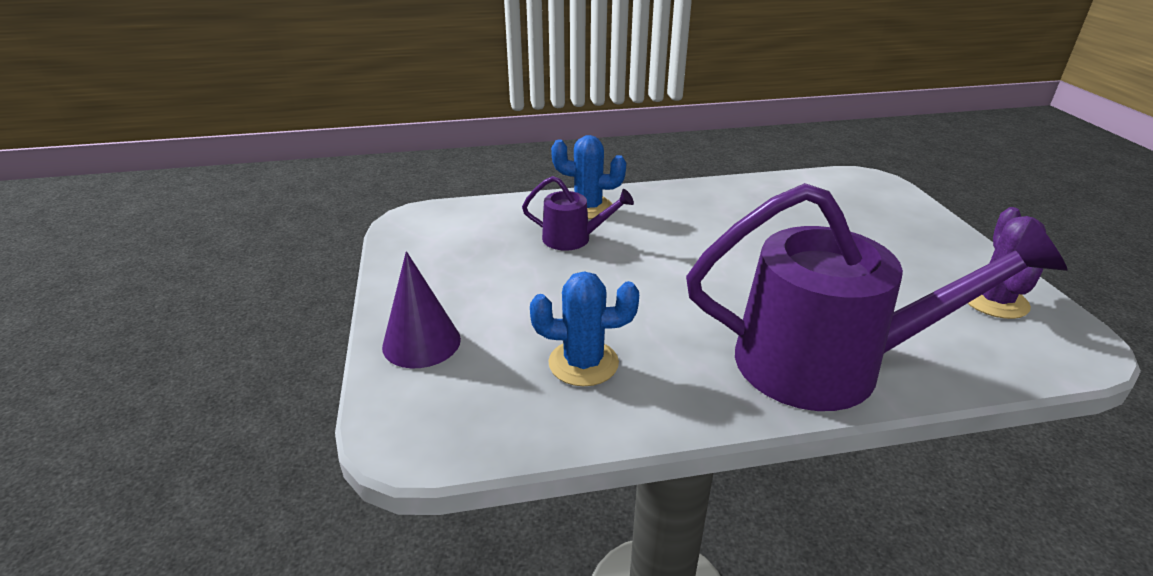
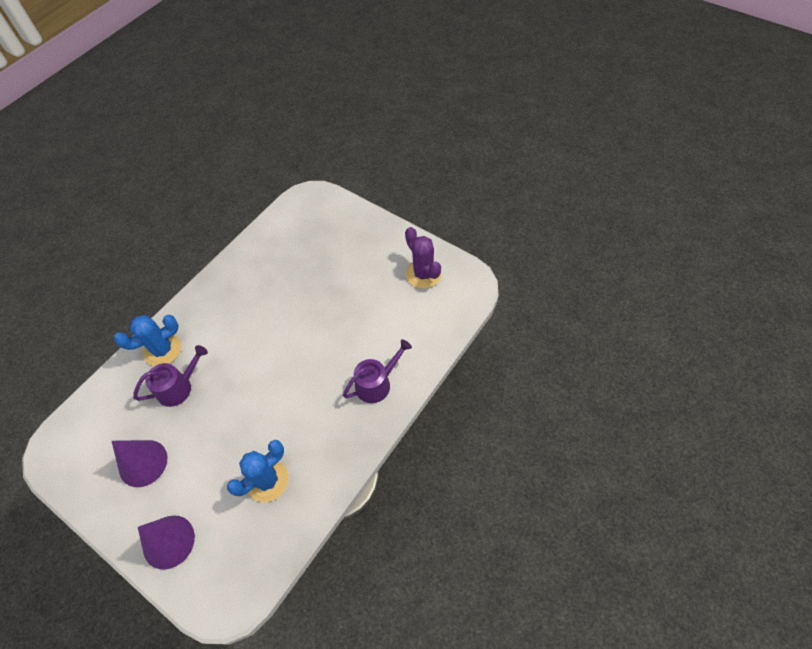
camera: 40 degrees left, 25 degrees up
(474, 270) = (143, 463): none -> purple cone
(826, 363) = (377, 383): purple watering can -> purple watering can, size x0.45

